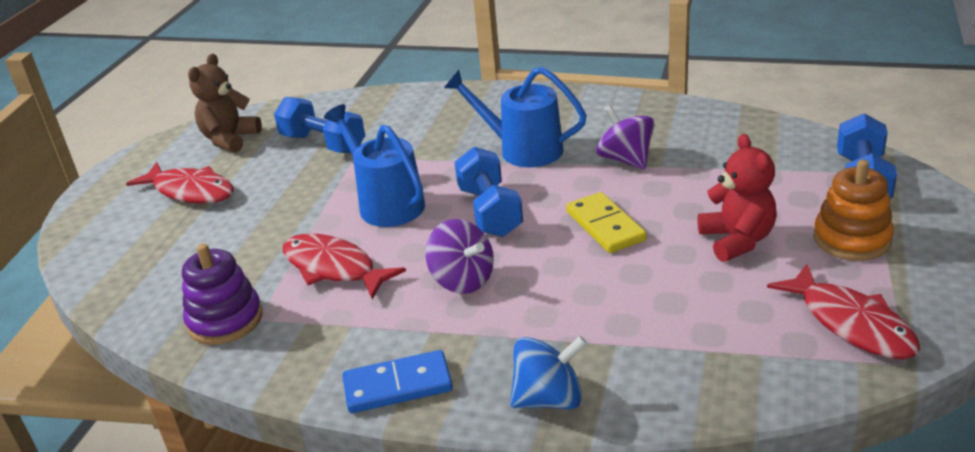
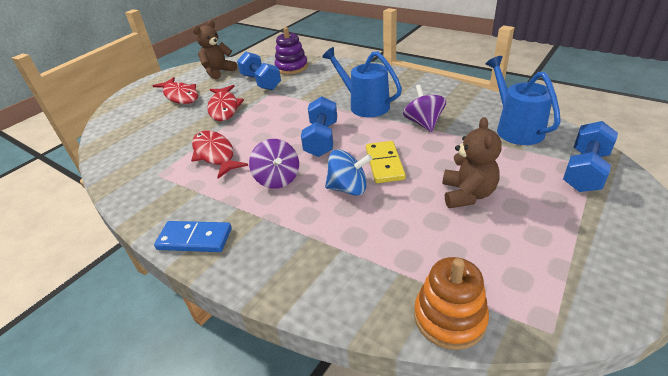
camera: 20 degrees right, 5 degrees up
(225, 320) = (141, 171): purple stacking toy -> purple stacking toy (291, 67)
(386, 203) = (269, 122): blue watering can -> blue watering can (515, 128)
(549, 399) = (274, 277): blue spinning top -> blue spinning top (348, 188)
(737, 240) = (467, 194): red teddy bear -> brown teddy bear
(851, 239) = (555, 214): orange stacking toy -> orange stacking toy (449, 317)
(851, 323) = (521, 283): red fish -> red fish (224, 108)

